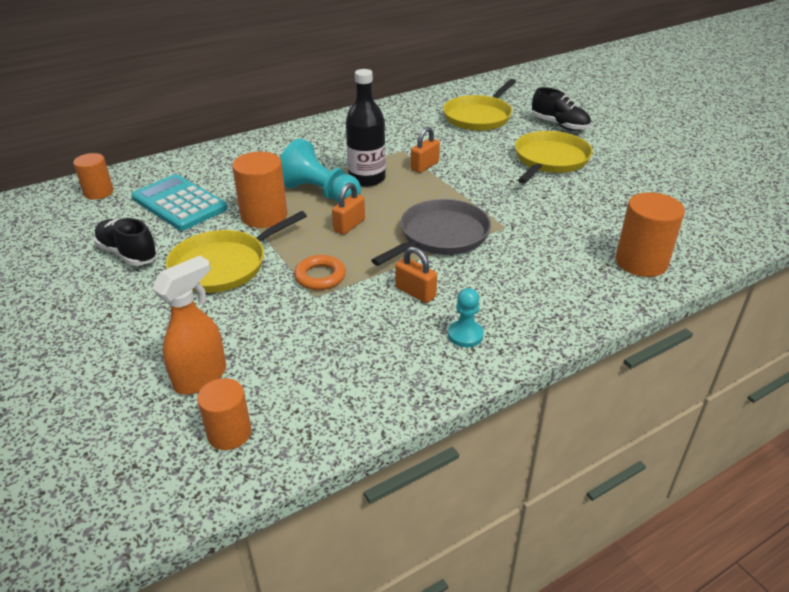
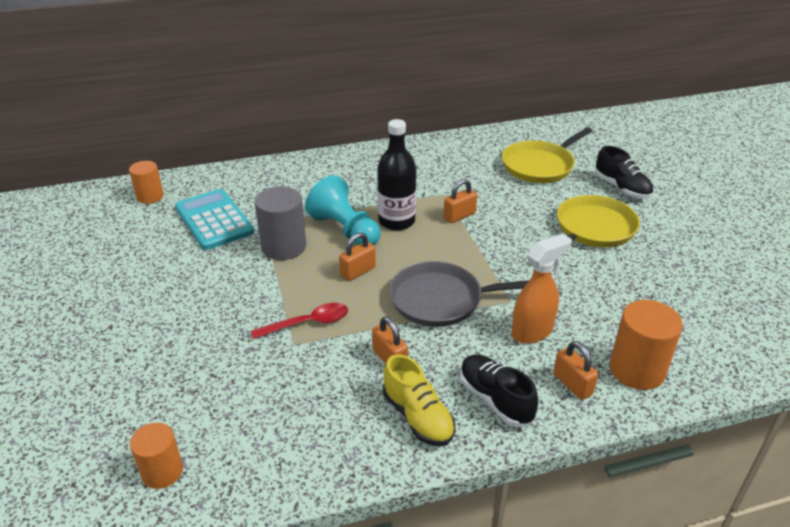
camera: 15 degrees right, 0 degrees up
(128, 254) = (150, 266): black shoe -> black shoe (495, 399)
(201, 377) = (161, 409): orange spray bottle -> orange spray bottle (532, 331)
(224, 265) = (226, 294): yellow pan -> none
(264, 216) = (283, 247): orange cylinder -> grey cylinder
(320, 276) = (308, 323): orange ring -> red spoon
(440, 236) = (441, 300): grey pan -> grey pan turned 150 degrees counterclockwise
(465, 335) = (417, 417): turquoise pawn -> yellow shoe
(592, 283) = (572, 384): none -> orange padlock

